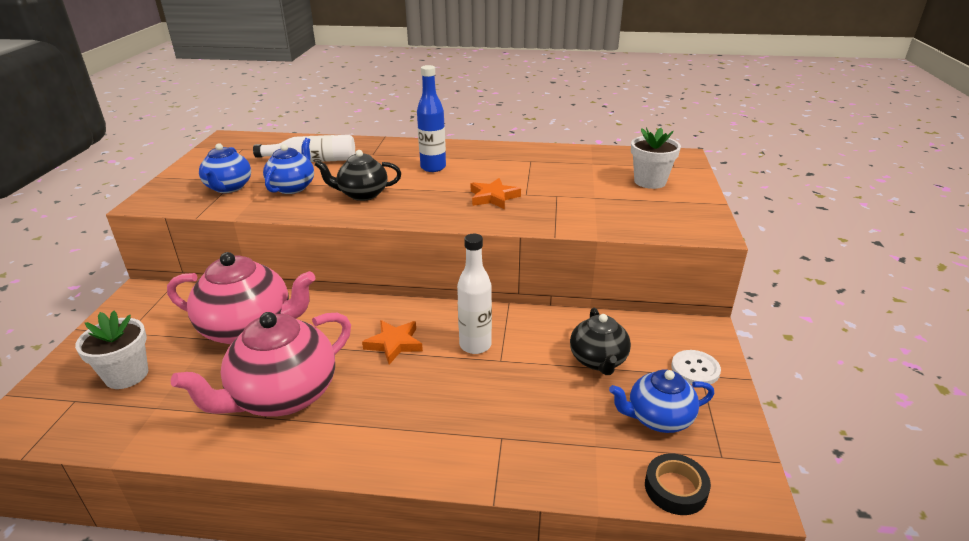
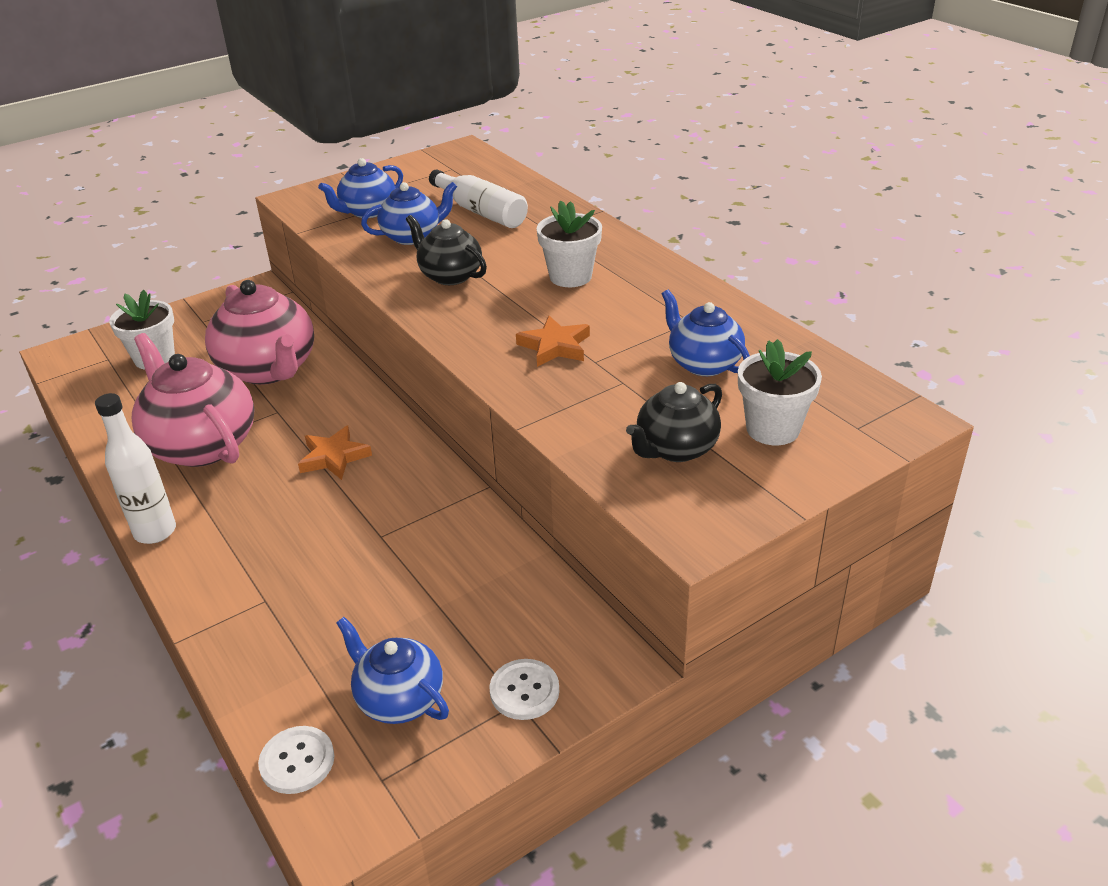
camera: 50 degrees right, 5 degrees up
(283, 396) = (202, 445): pink teapot -> pink teapot turned 45 degrees clockwise
(433, 167) = (570, 276): blue bottle -> white flower pot
(475, 345) = (386, 506): white bottle -> white bottle (155, 532)
(572, 173) = (703, 363): none -> blue teapot
(598, 360) = (455, 605): black teapot -> black teapot (675, 449)
(675, 488) = (297, 761): black tape -> white button

